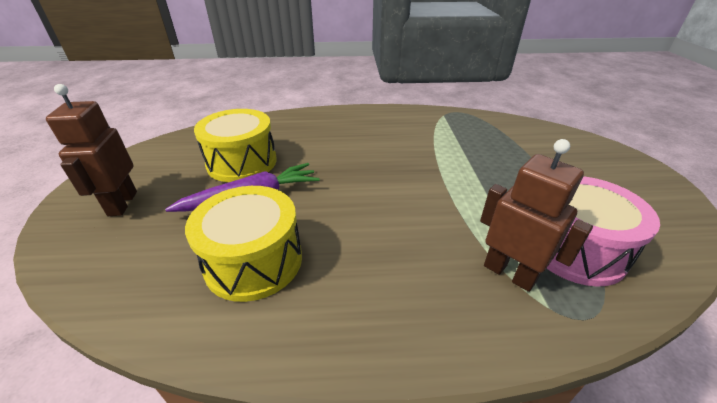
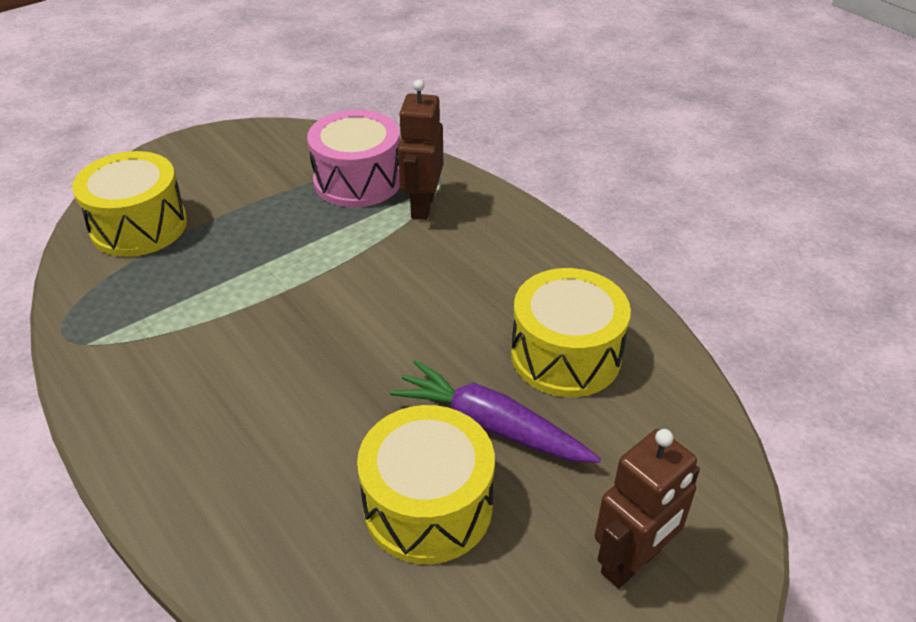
camera: 125 degrees left, 5 degrees up
(543, 142) = (139, 226): none -> yellow drum

